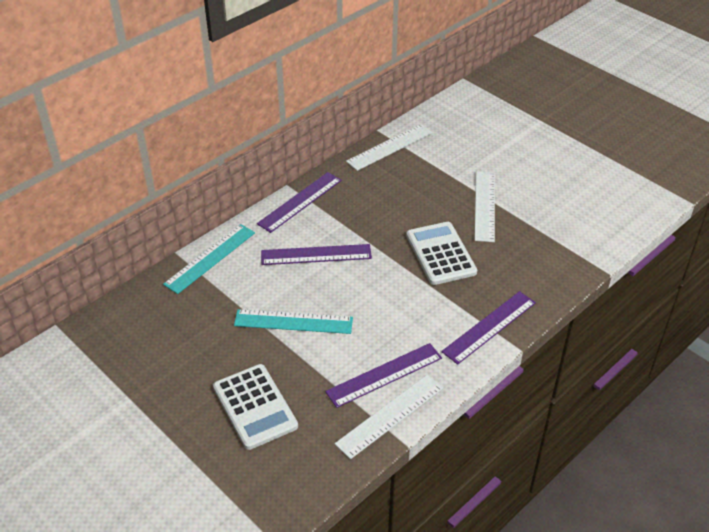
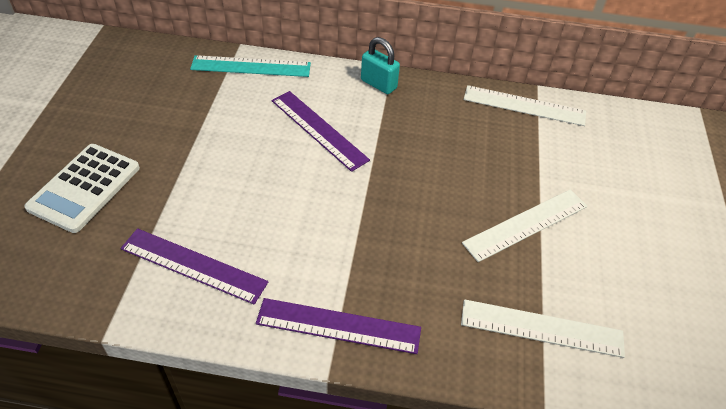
camera: 50 degrees right, 5 degrees up
(293, 321) = (215, 159): turquoise ruler -> none
(300, 202) = (378, 84): purple ruler -> turquoise padlock
(390, 416) = (137, 300): white ruler -> white ruler (541, 328)
(441, 254) = (412, 223): white calculator -> none

